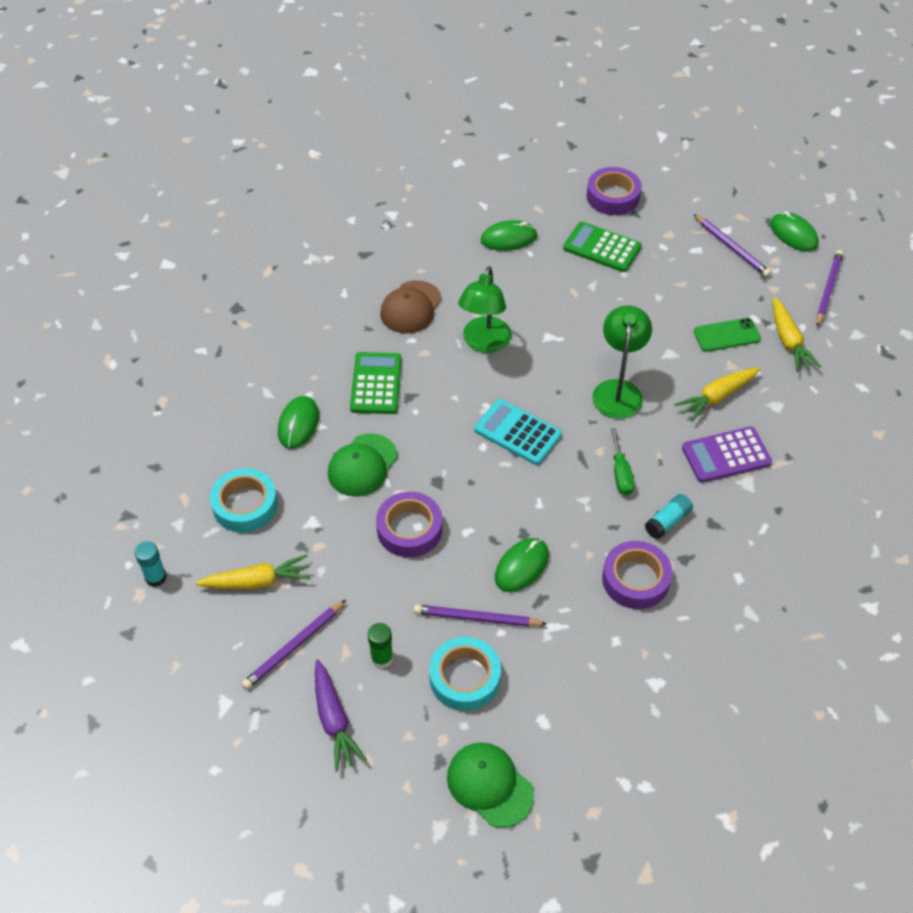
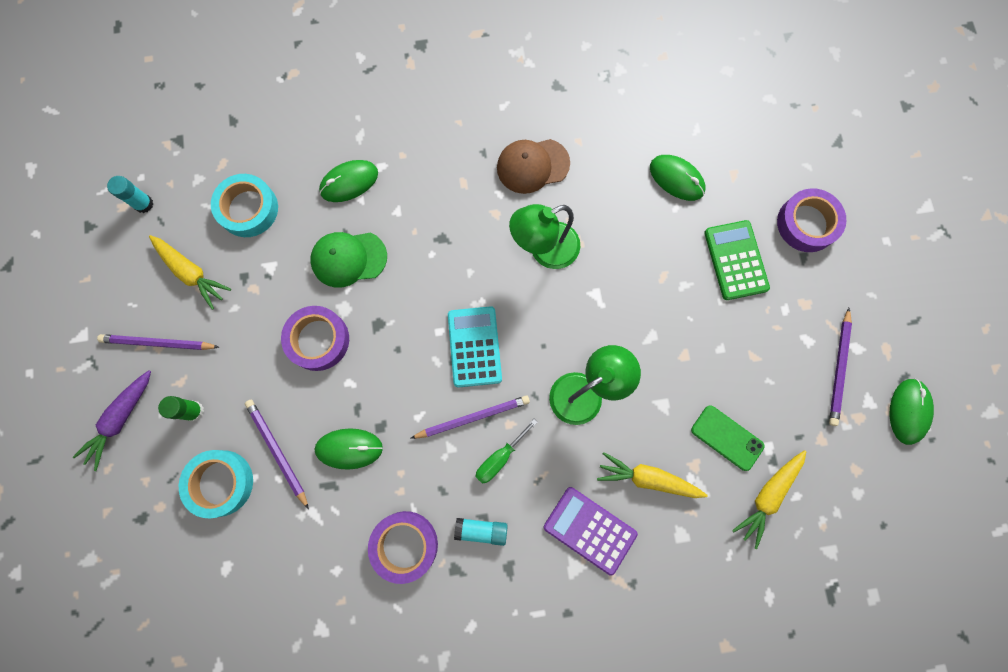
camera: 50 degrees right, 25 degrees up
(376, 384) = (433, 204): green calculator -> none
(489, 785) = (147, 569): green cap -> none
(827, 289) = (865, 489): purple pencil -> purple pencil (472, 417)

